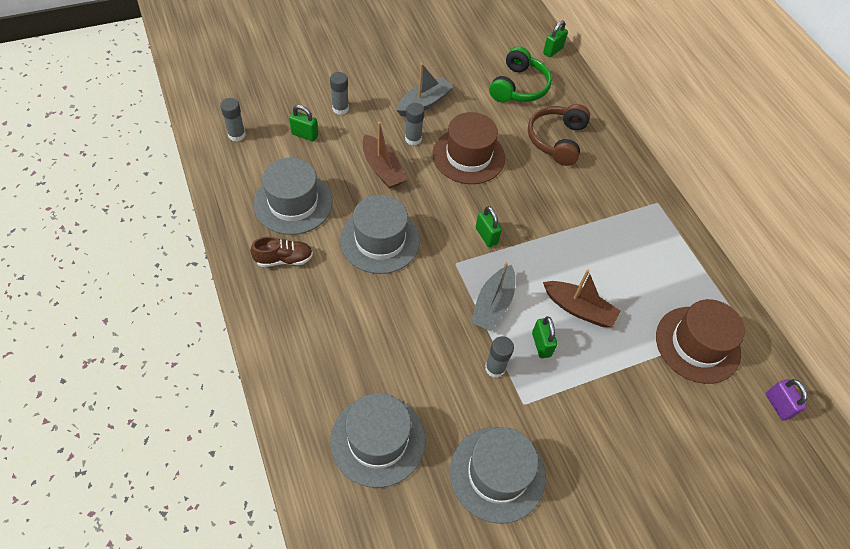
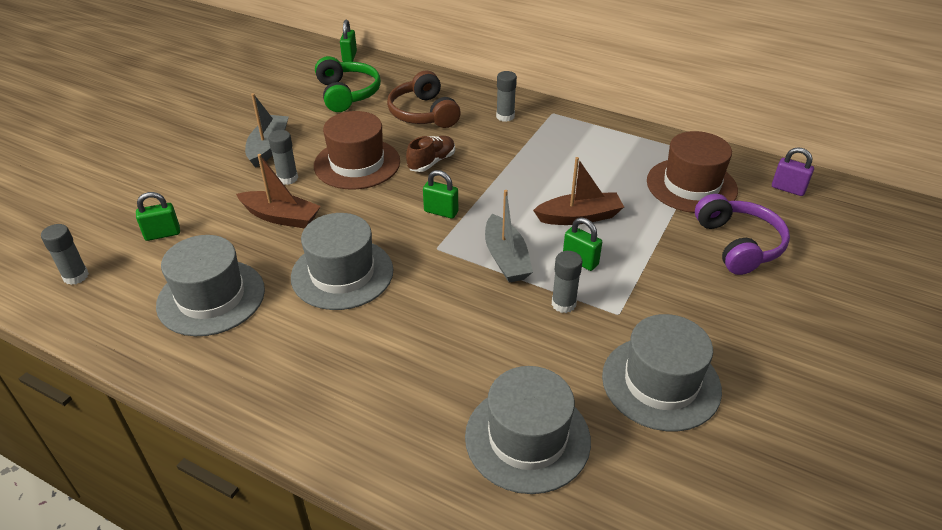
camera: 35 degrees left, 15 degrees down
(284, 259) = (253, 351): brown shoe -> brown shoe (431, 162)
(340, 108) = (181, 193): grey glue stick -> grey glue stick (505, 116)
(675, 420) = (738, 244): none -> purple headphones

